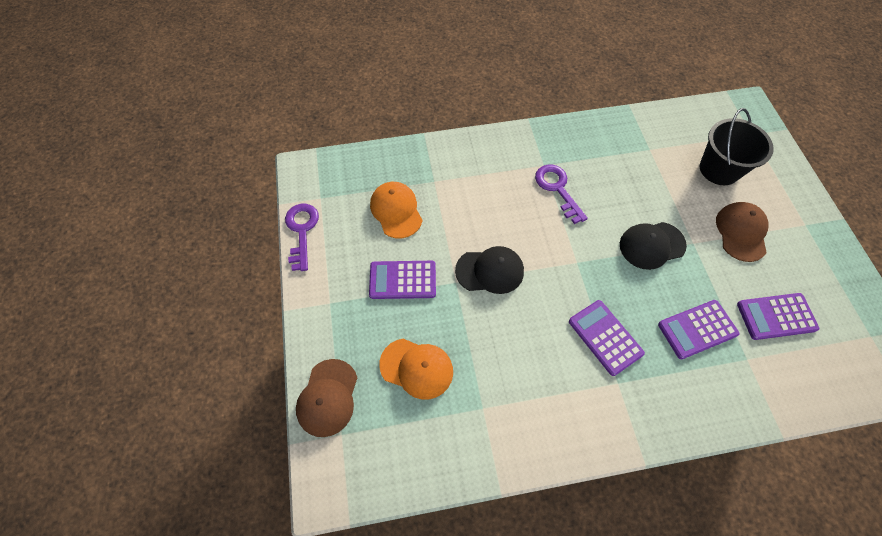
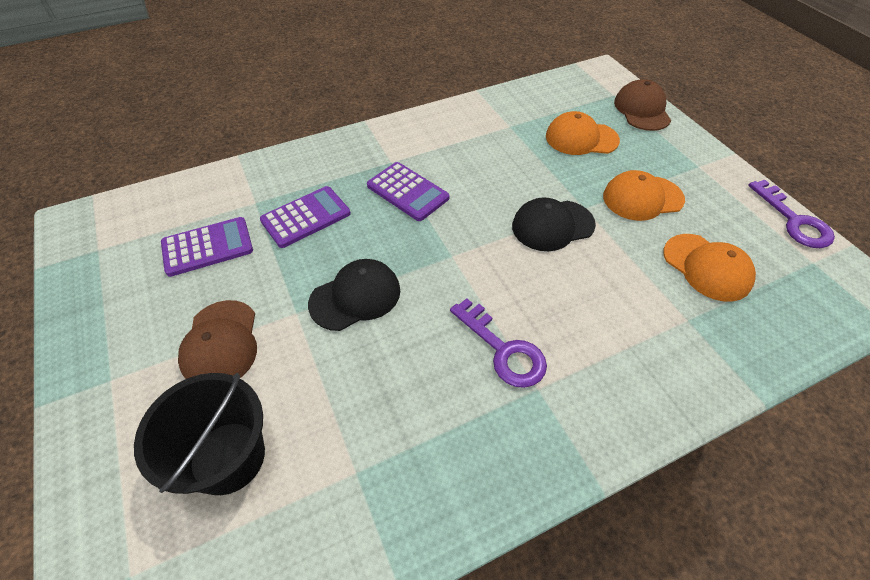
camera: 165 degrees right, 10 degrees down
(402, 280) = (642, 198): purple calculator -> orange cap

